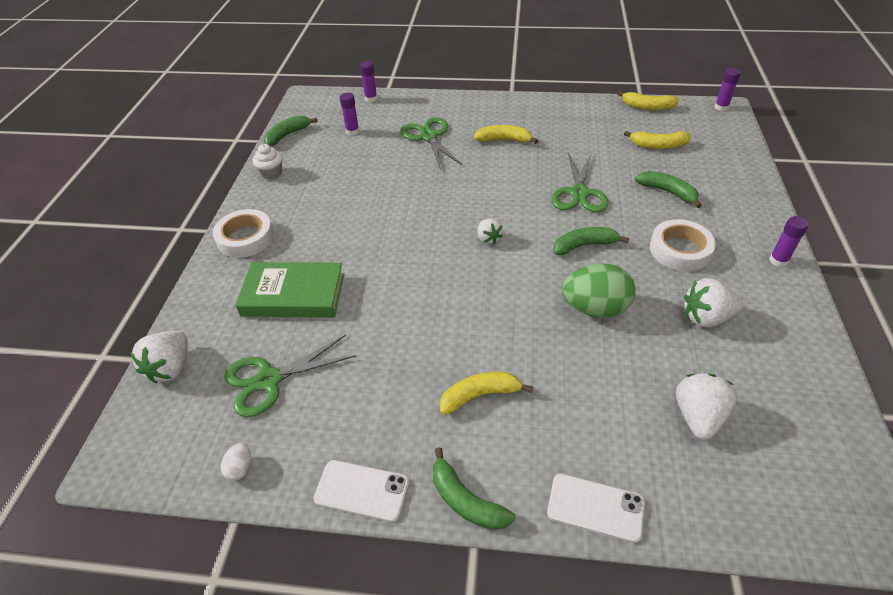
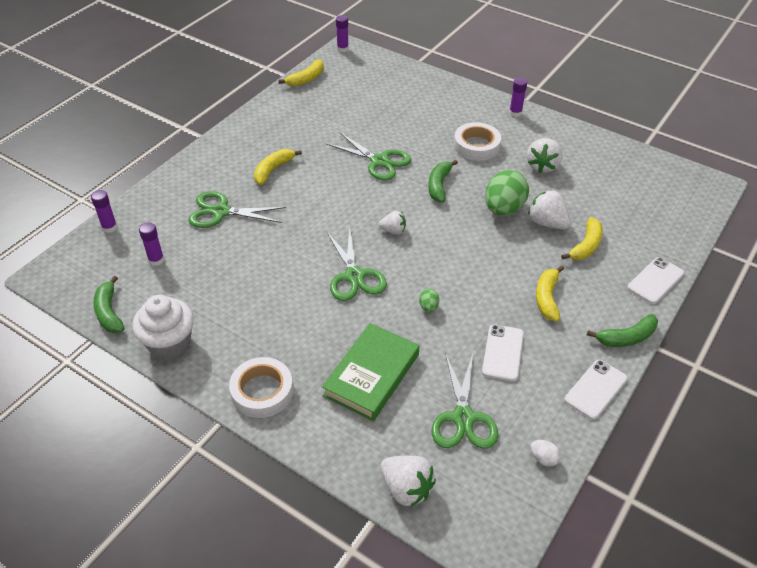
camera: 65 degrees left, 0 degrees up
(271, 173) = (169, 344): white cupcake -> white cupcake, size x1.70
(372, 382) = (503, 353): none -> white phone
(401, 301) = (428, 307): none -> green egg
(408, 237) = (354, 276): none -> green scissors
(658, 145) = (359, 98): yellow banana -> yellow banana (586, 246)
(667, 192) = (415, 121): green banana -> none
(698, 416) = (614, 209): white strawberry -> white strawberry (547, 223)

